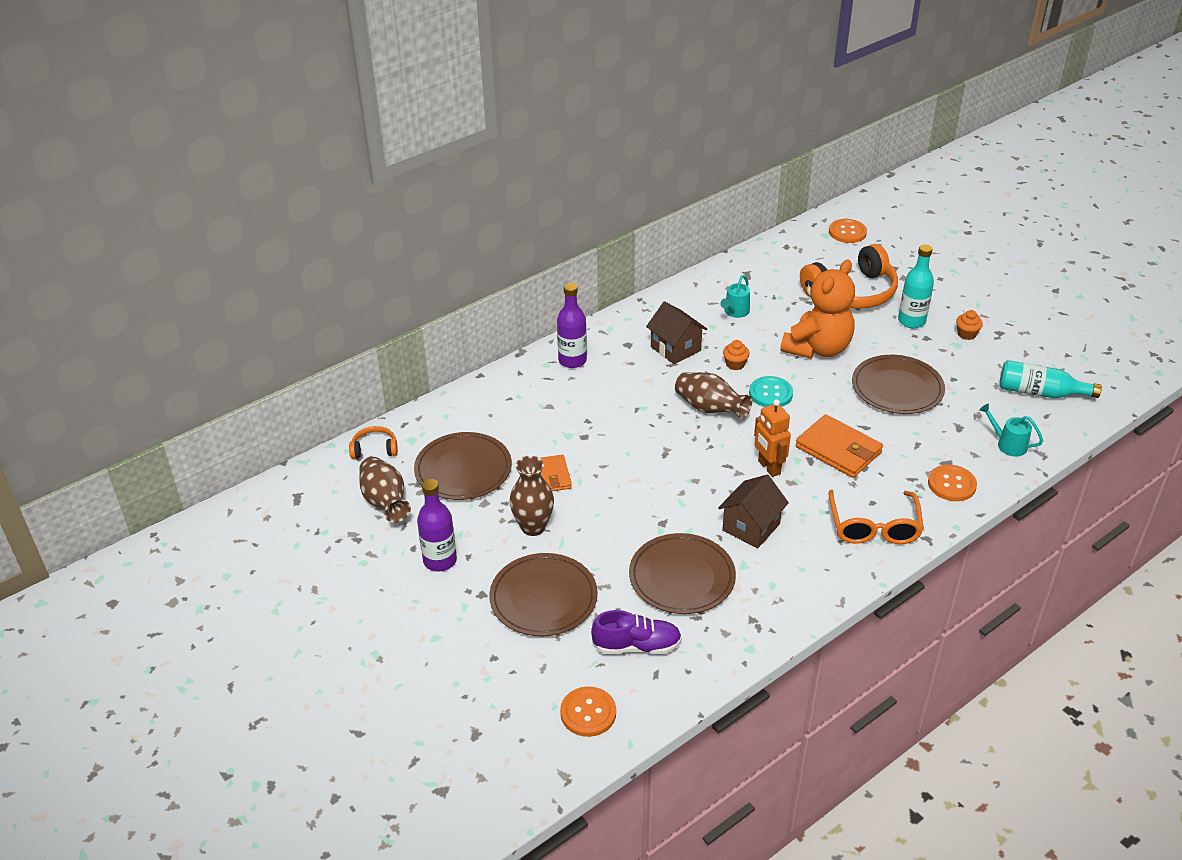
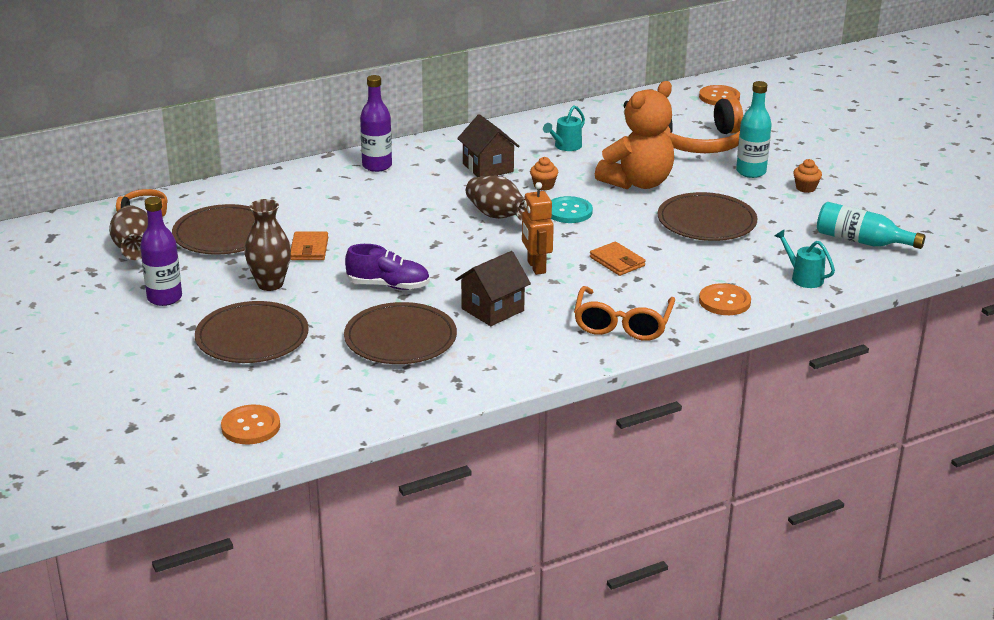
camera: 10 degrees right, 10 degrees down
(637, 646) = (326, 384): purple shoe -> purple shoe (388, 285)
(838, 449) = (617, 261): orange wallet -> orange wallet, size x0.62

